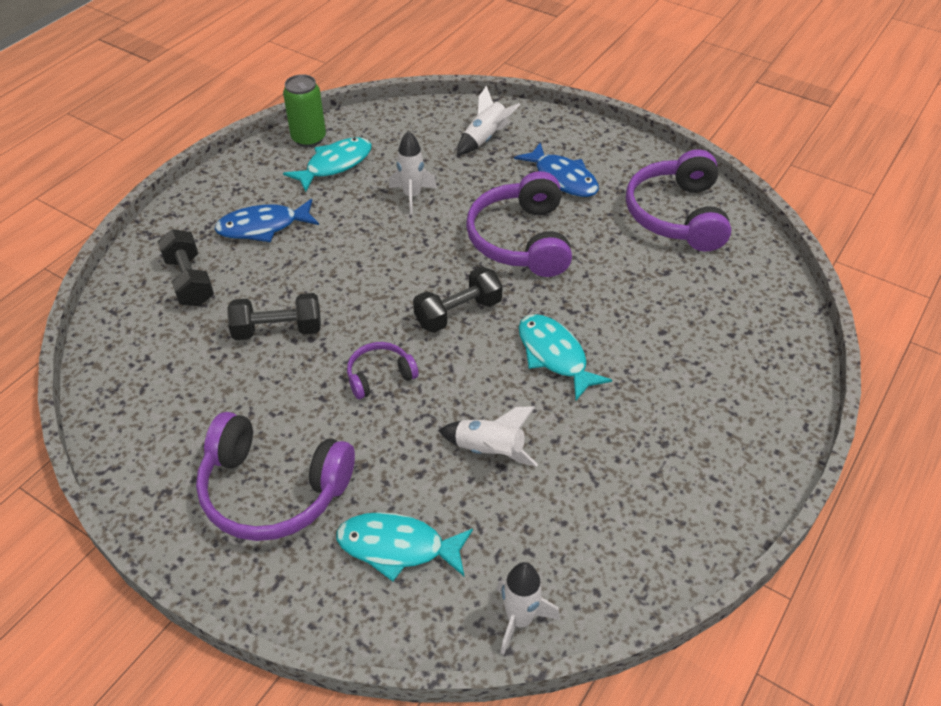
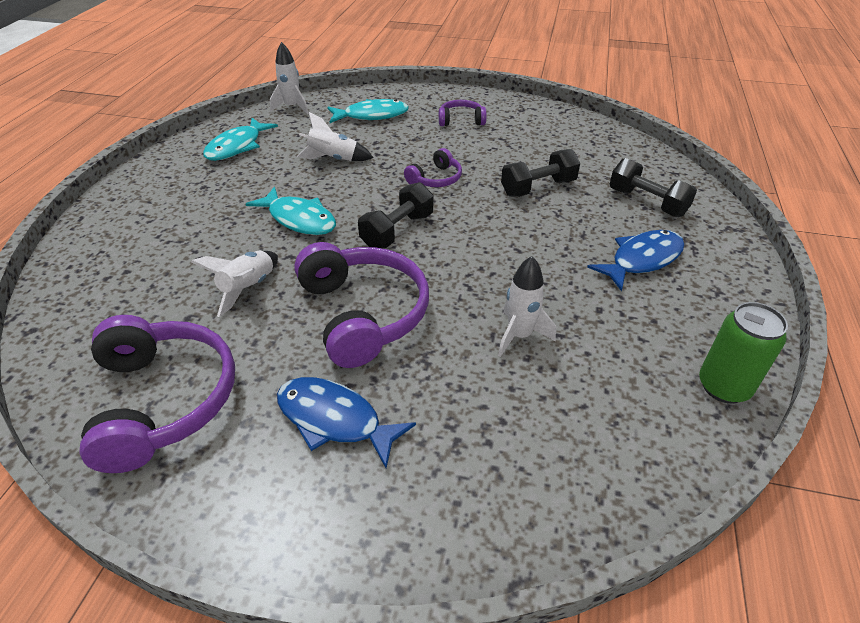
camera: 160 degrees right, 5 degrees down
(273, 490) = (461, 120): purple headphones -> purple headphones, size x0.51
(335, 165) = (648, 354): turquoise fish -> turquoise fish (237, 147)
(485, 139) = (480, 466): white rocket -> white rocket (248, 288)

